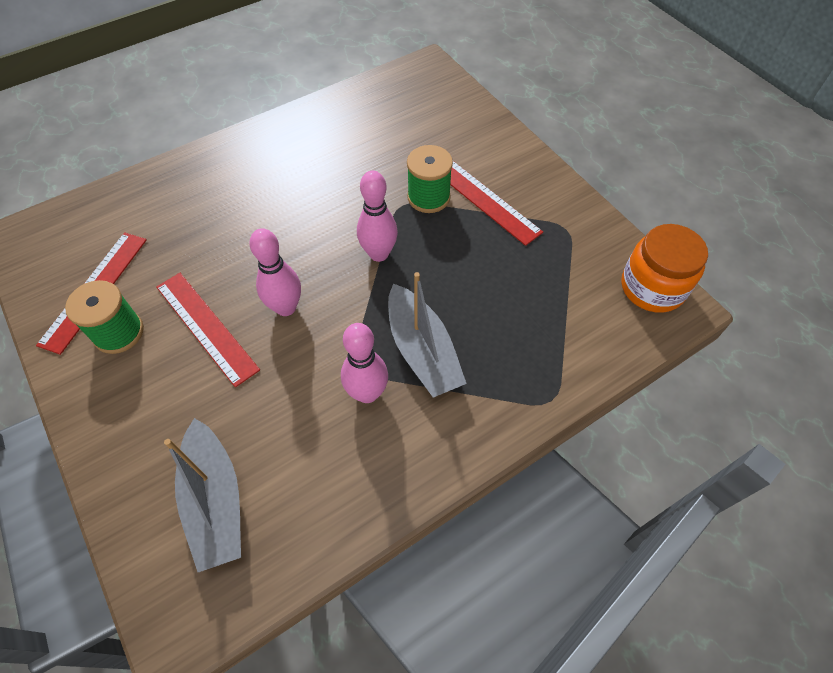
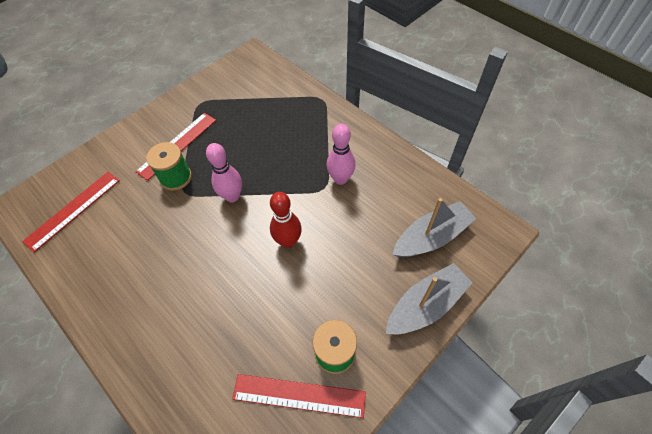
camera: 100 degrees left, 0 degrees up
(206, 327) = (315, 288): red ruler -> red ruler (73, 210)
(286, 307) = (288, 241): pink bowling pin -> red bowling pin
(422, 351) = (305, 158): grey boat -> grey boat (426, 305)
(652, 287) = (240, 65): orange jar -> none

